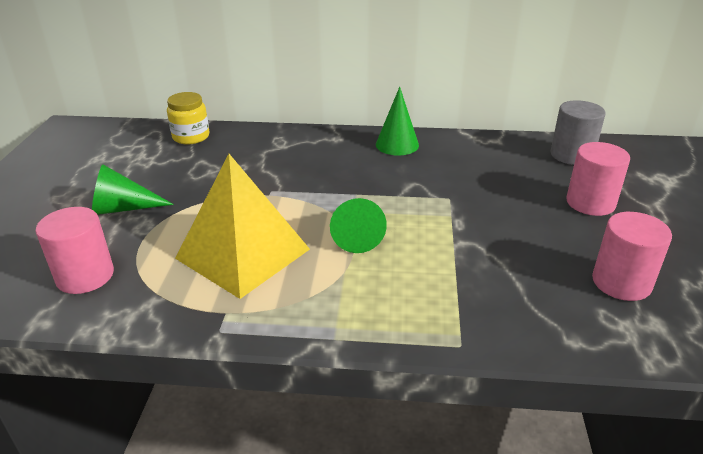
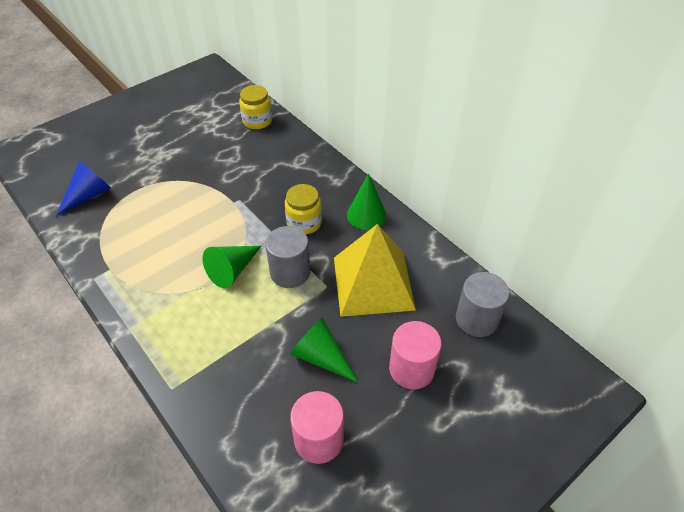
camera: 45 degrees right, 15 degrees up
(85, 276) = (88, 195): pink cylinder -> blue cone
(123, 208) = (156, 158): green cone -> green cone (321, 357)
(243, 253) = (164, 236): yellow pyramid -> yellow pyramid (373, 283)
(358, 173) = (304, 223): none -> yellow jar
(406, 207) = (290, 272): none -> grey cylinder

